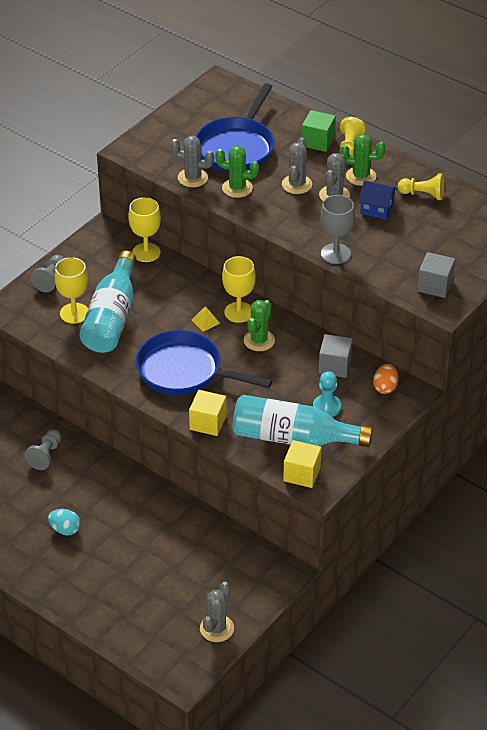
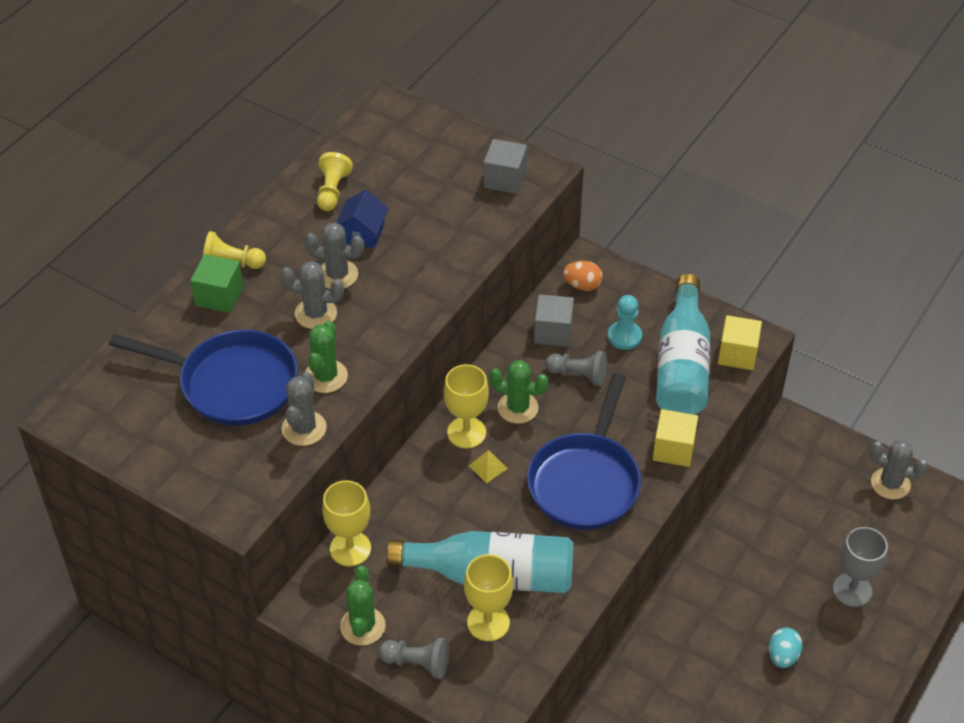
camera: 95 degrees left, 5 degrees up
(45, 455) = (659, 698): grey pawn -> grey pawn (578, 375)
(335, 254) = (456, 269): grey goblet -> grey goblet (852, 590)
(361, 176) = (296, 250): green cactus -> green cactus (362, 626)

